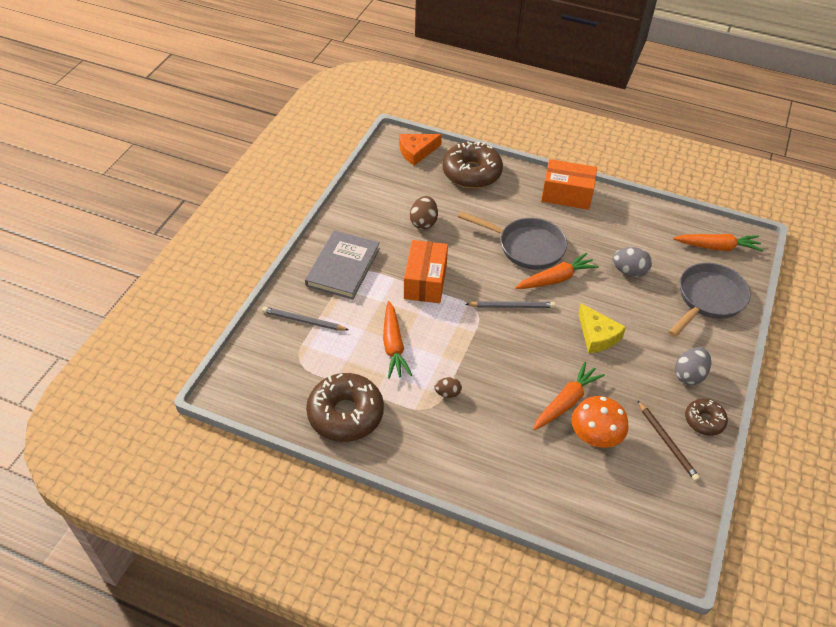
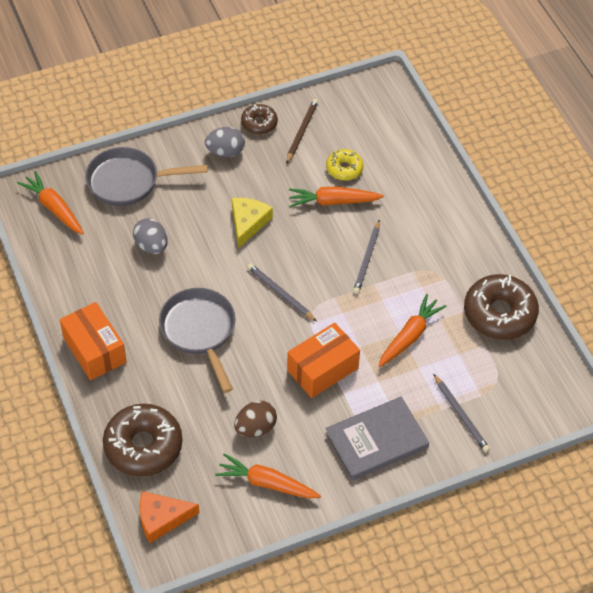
camera: 135 degrees left, 5 degrees up
(416, 152) = (162, 518): orange cheese -> orange cheese turned 150 degrees clockwise
(447, 393) = (409, 270): brown egg -> none
(487, 377) = (367, 259): none -> grey pencil
(556, 279) = (216, 286): orange carrot -> orange carrot (267, 483)
(594, 437) = (344, 169): orange mushroom -> yellow donut

